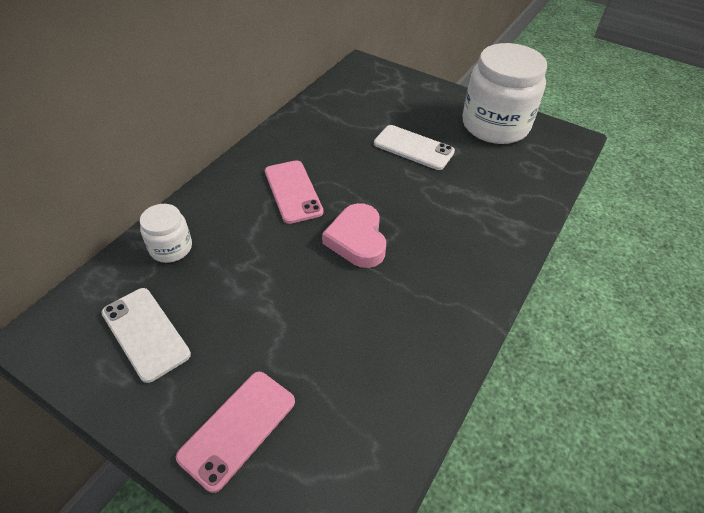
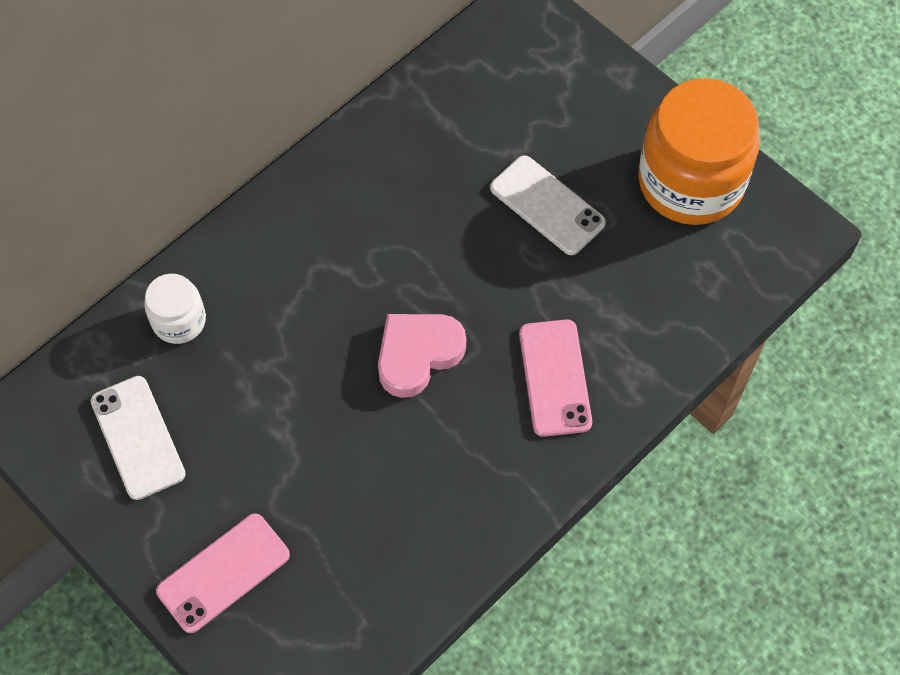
camera: 15 degrees right, 15 degrees up
(293, 191) = (352, 256): pink phone -> pink phone (554, 378)
(357, 240) = (417, 355): pink heart -> pink heart turned 45 degrees clockwise
(495, 125) = (690, 181): white jar -> orange jar

